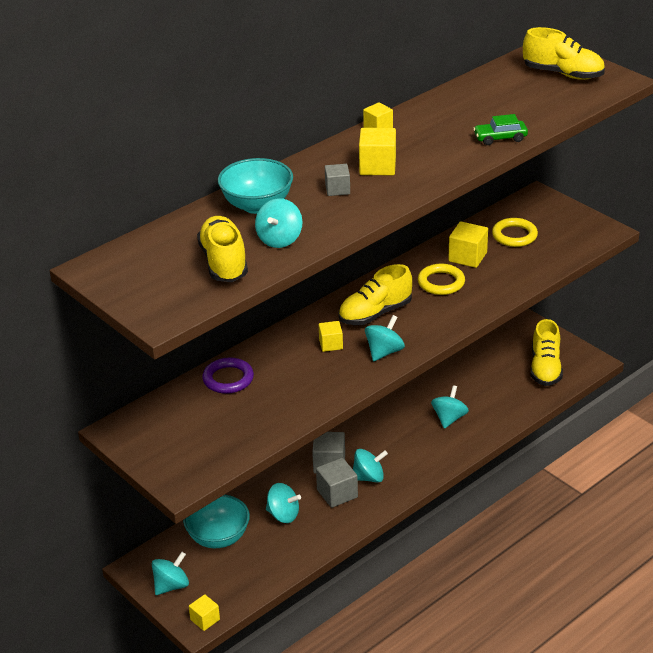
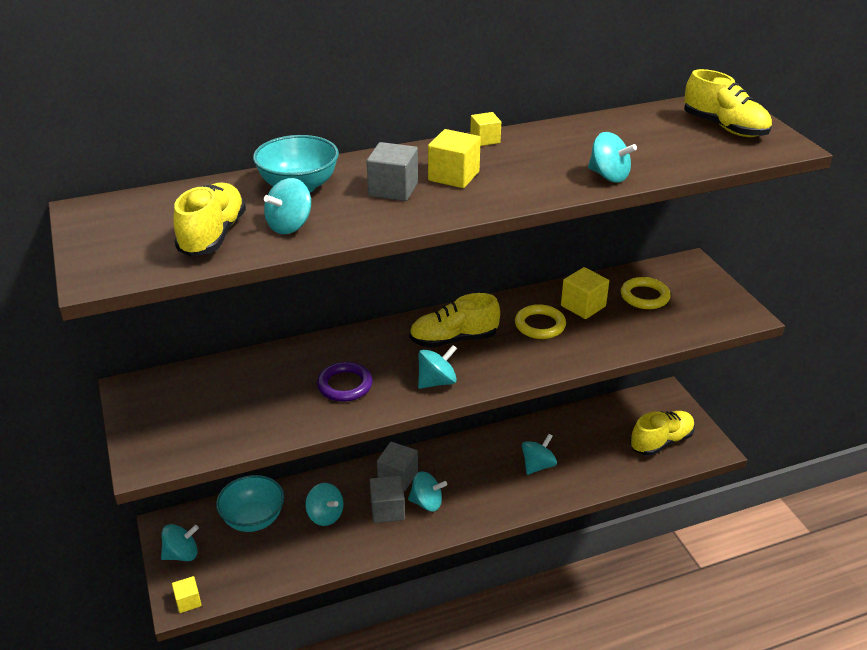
camera: 20 degrees right, 0 degrees up
(228, 379) = (268, 366): purple ring -> purple ring (345, 385)
(331, 344) = (389, 359): yellow cube -> none
(337, 189) = (393, 189): grey cube -> grey cube, size x1.57
(500, 138) = (608, 176): green car -> turquoise spinning top
(545, 368) = (661, 442): yellow shoe -> yellow shoe turned 150 degrees counterclockwise

